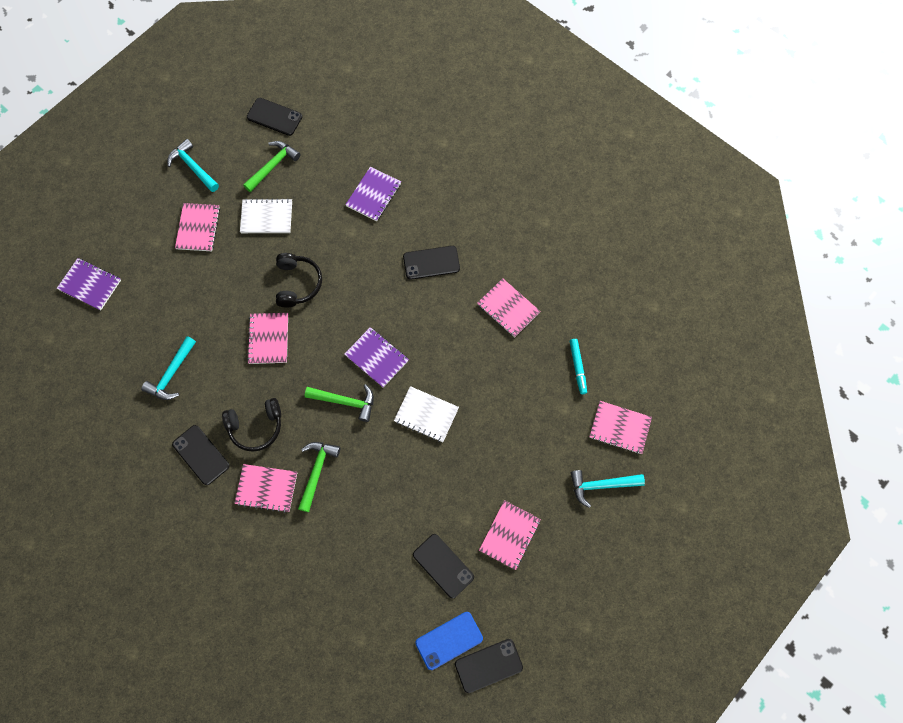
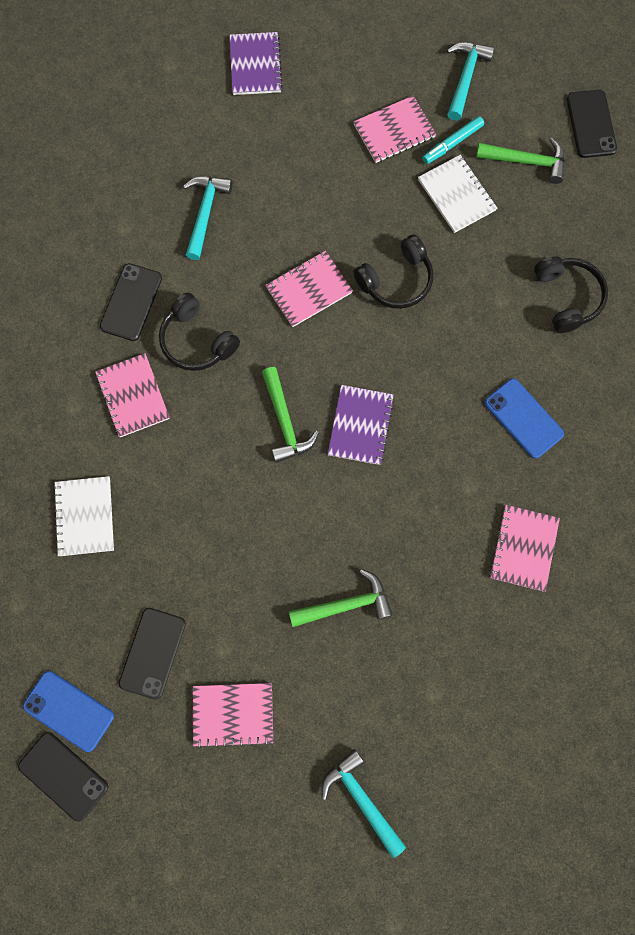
camera: 60 degrees right, 5 degrees up
(172, 374) = (205, 213): turquoise hammer -> turquoise hammer turned 105 degrees clockwise
(317, 472) = (183, 440): green hammer -> green hammer (346, 604)
(373, 195) = (567, 297): purple notebook -> black headphones
(426, 415) = (324, 526): white notebook -> white notebook (85, 516)
(431, 262) = (523, 418): black phone -> blue phone
(577, 367) = (500, 682): turquoise marker -> turquoise marker (452, 143)
(620, 428) = (452, 783): pink notebook -> none

